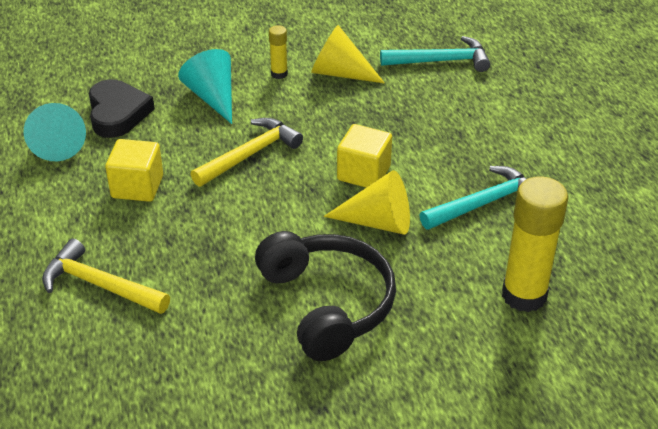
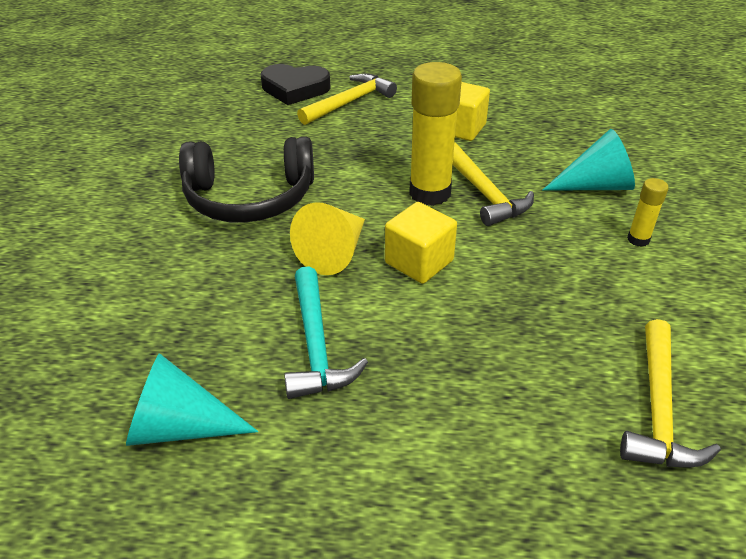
camera: 110 degrees right, 0 degrees up
(58, 143) = (539, 99): turquoise cone -> turquoise cone (180, 426)
(117, 113) = (578, 130): black heart -> black heart (295, 89)
(340, 73) = (634, 291): yellow cone -> none
(440, 61) = (658, 409): turquoise hammer -> yellow hammer
(524, 295) = (158, 326): yellow glue stick -> yellow glue stick (430, 193)

